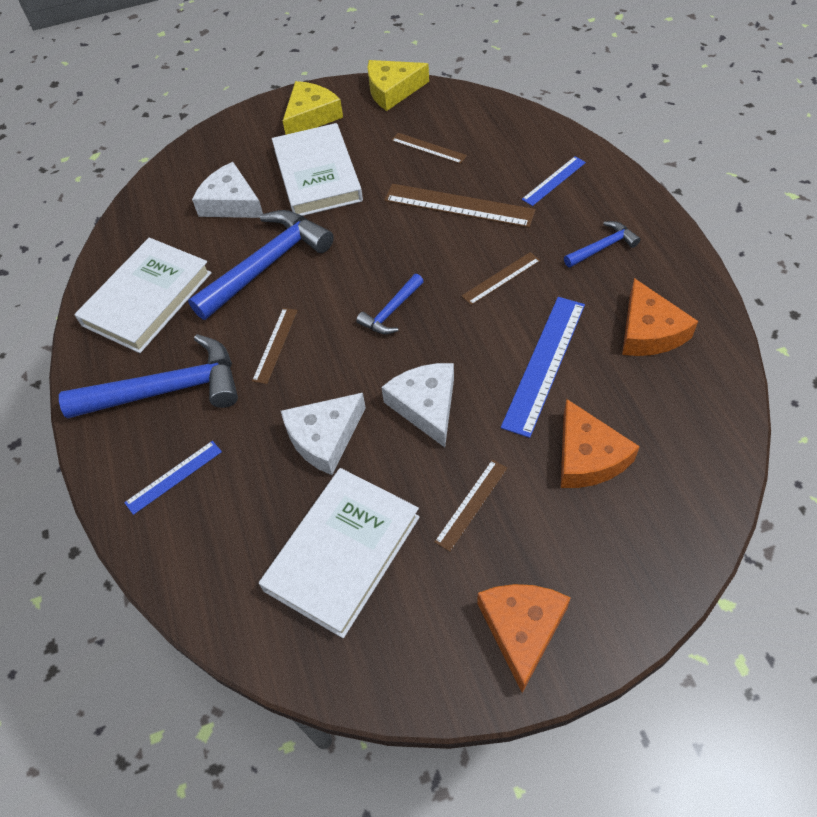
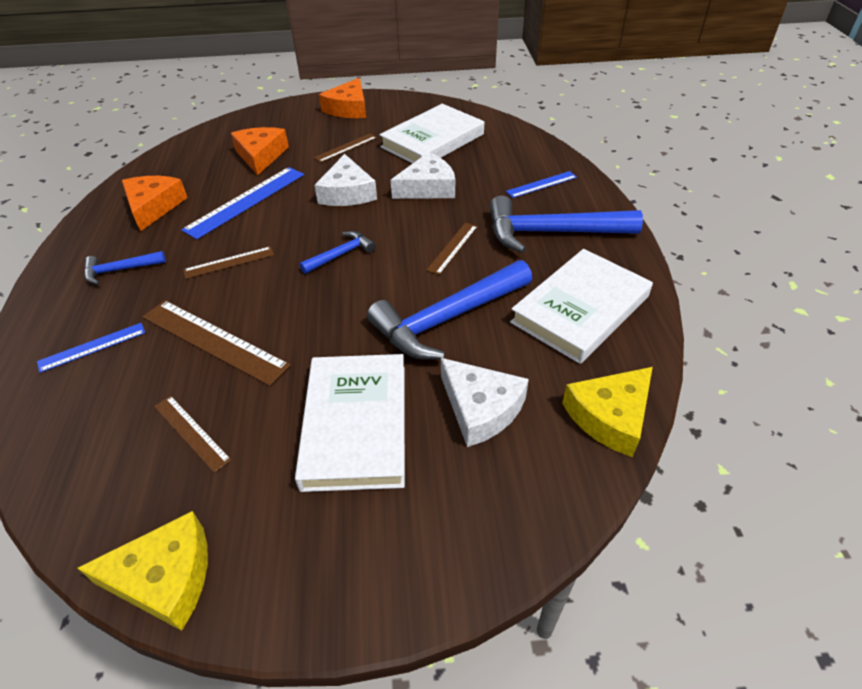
camera: 170 degrees left, 10 degrees down
(311, 116) = (326, 552): yellow cheese -> yellow cheese (610, 416)

